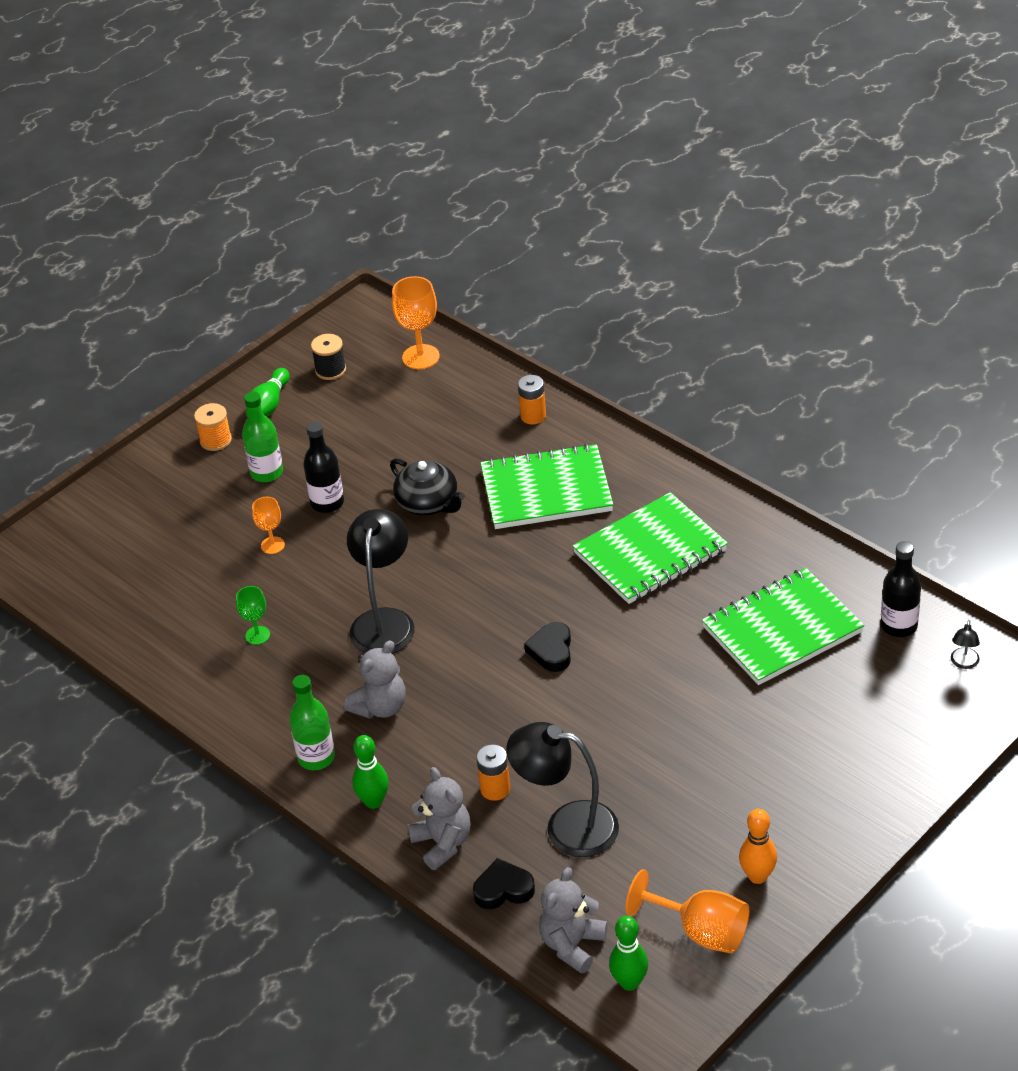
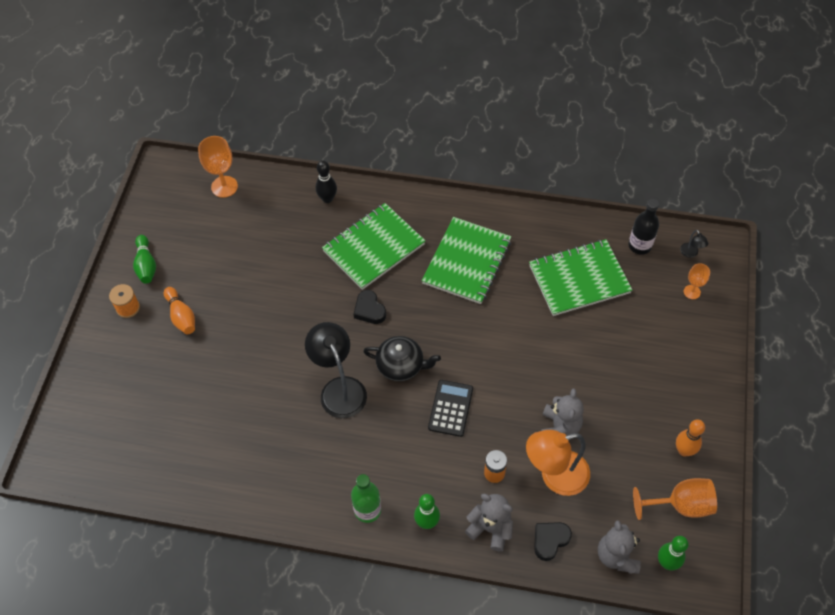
camera: 35 degrees left, 15 degrees up
(257, 635) = (263, 440): green goblet -> none
(267, 473) = (181, 316): green bottle -> orange bowling pin
(272, 545) = (225, 368): orange goblet -> orange goblet (692, 292)
(327, 503) = (239, 320): black bottle -> none
(330, 370) = (170, 221): black spool -> none
(380, 707) = (382, 452): grey teddy bear -> grey teddy bear (559, 427)
(428, 503) = (306, 290): black teapot -> black teapot (401, 365)
(499, 698) = (450, 408): none -> black calculator
(533, 416) = (327, 199): orange battery -> black bowling pin
(551, 651) = (458, 359): black heart -> black heart (369, 310)
(567, 826) = (555, 476): black lamp -> orange lamp
(782, 630) = (579, 279): green notebook -> green notebook turned 45 degrees clockwise

